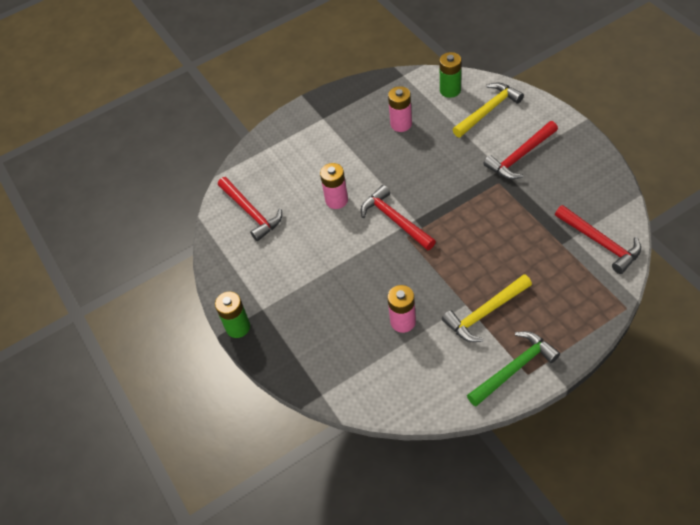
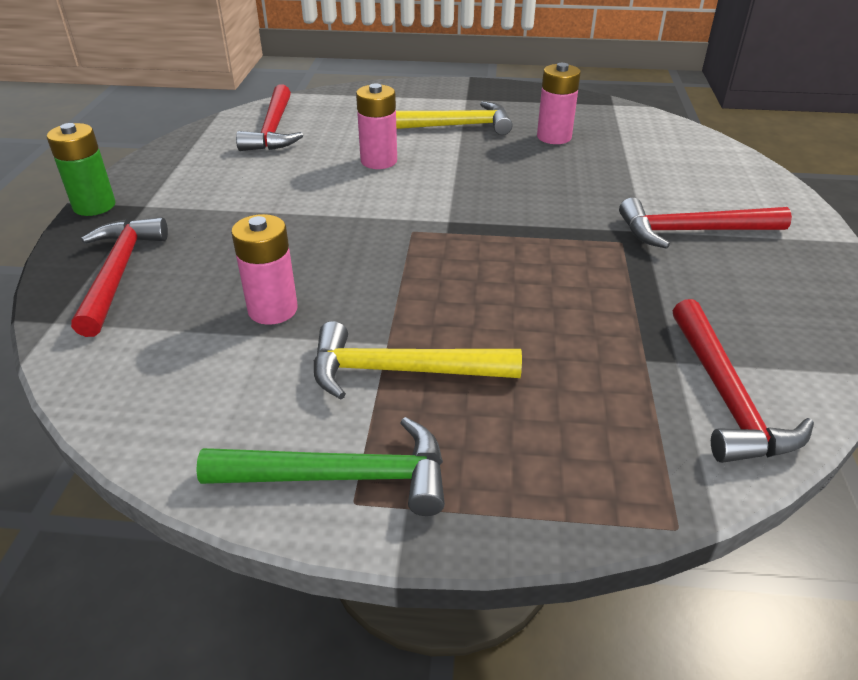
camera: 30 degrees right, 15 degrees down
(395, 220) = (421, 208): red hammer -> red hammer (119, 273)
(450, 90) = (661, 136): green battery -> none
(488, 110) = (695, 172): yellow hammer -> yellow hammer (454, 126)

